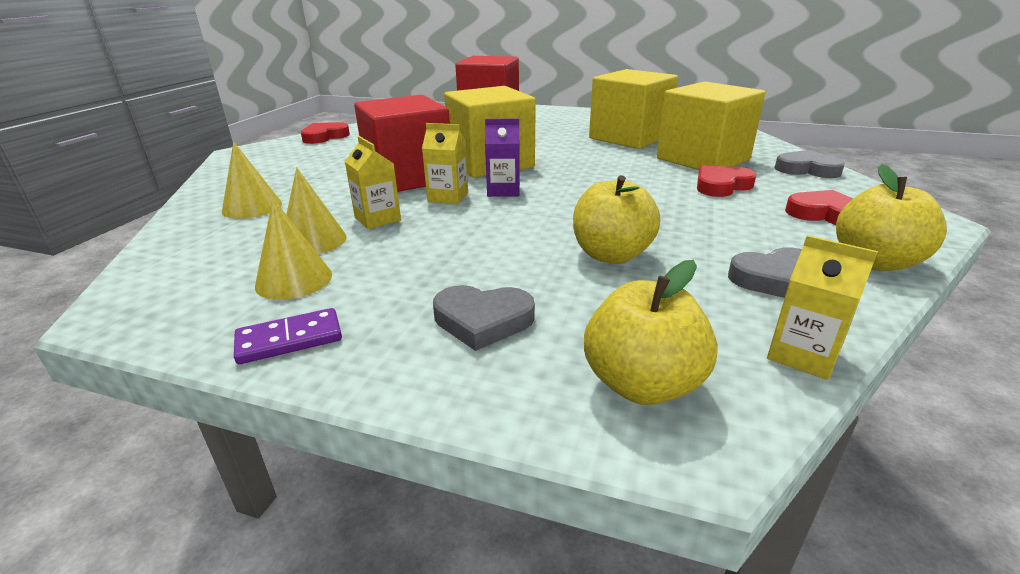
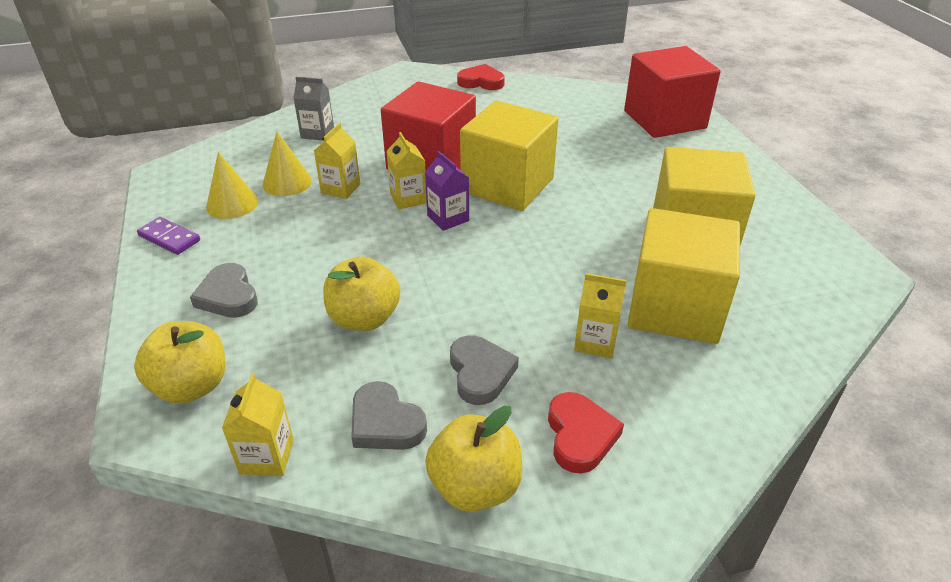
camera: 55 degrees right, 10 degrees up
(252, 207) = (317, 133): yellow cone -> grey carton
(721, 186) = (595, 342): red heart -> yellow carton
(807, 169) = (733, 400): grey heart -> grey heart (480, 373)

